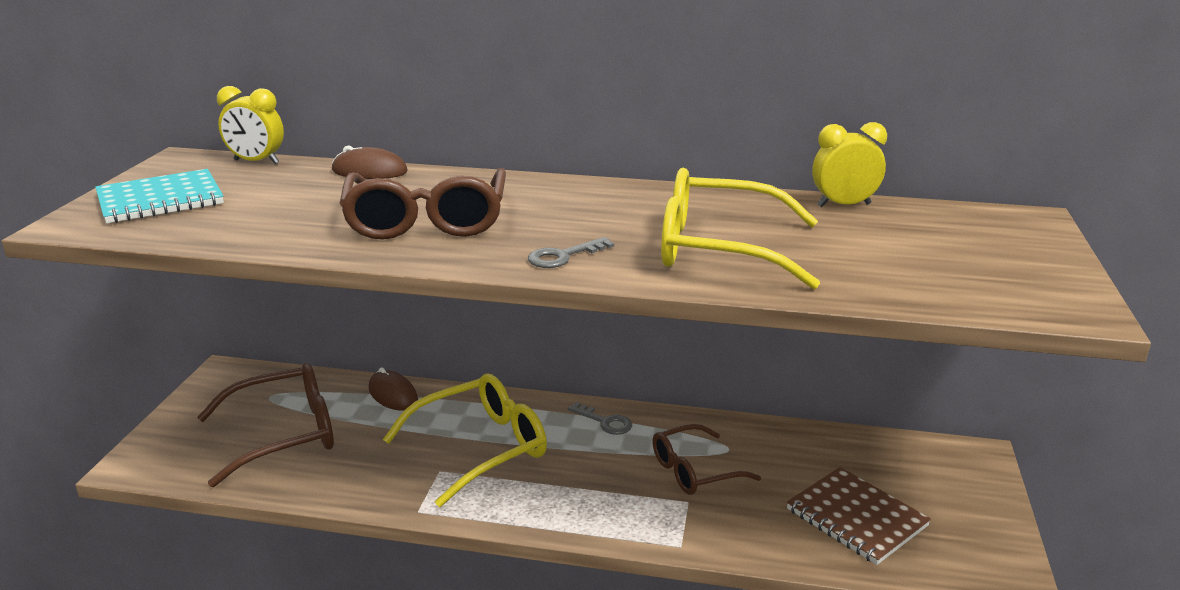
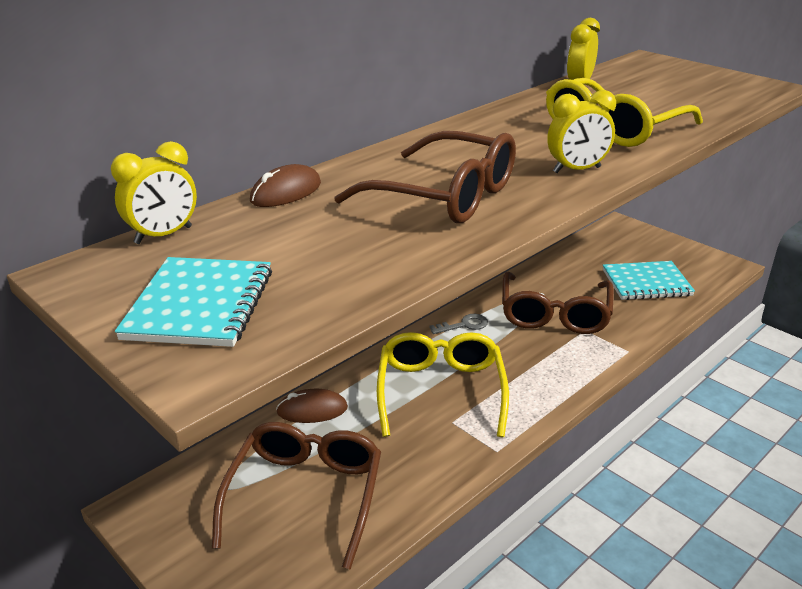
camera: 55 degrees left, 5 degrees up
(563, 256) = (577, 170): grey key -> yellow clock
(693, 471) = (554, 315): brown glasses -> brown glasses, size x1.56
(856, 518) = (646, 283): brown notebook -> turquoise notebook

